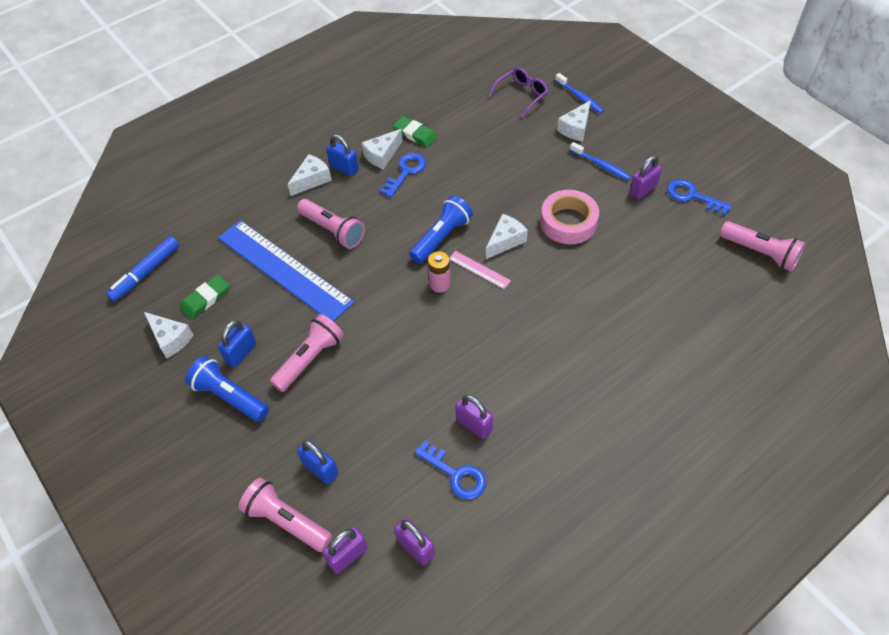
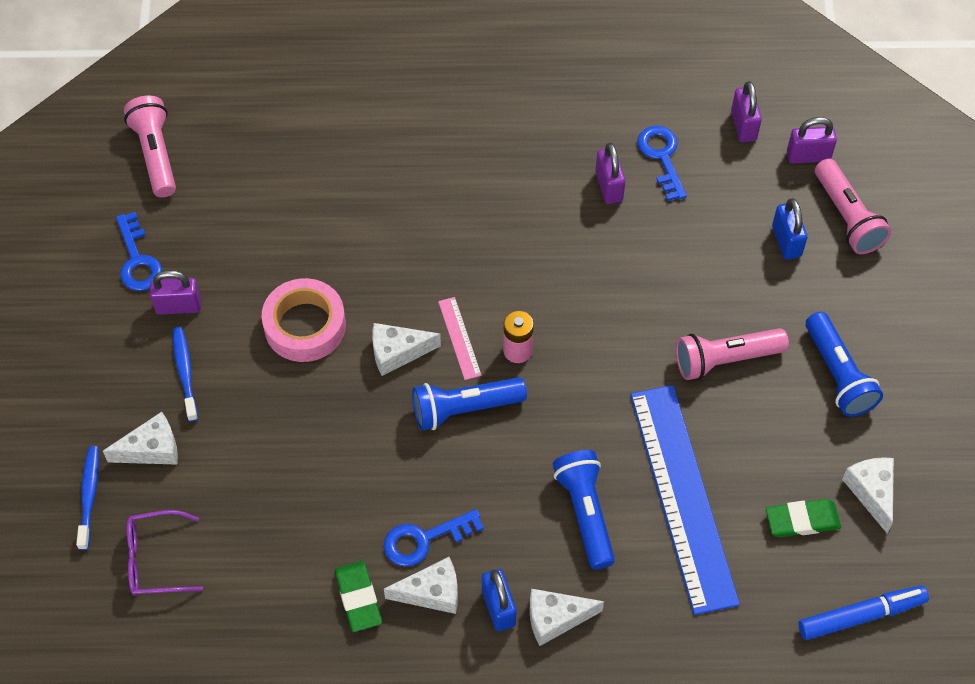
camera: 145 degrees left, 5 degrees up
(241, 353) = (797, 418): blue padlock -> none
(333, 230) = (585, 513): pink flashlight -> blue flashlight

